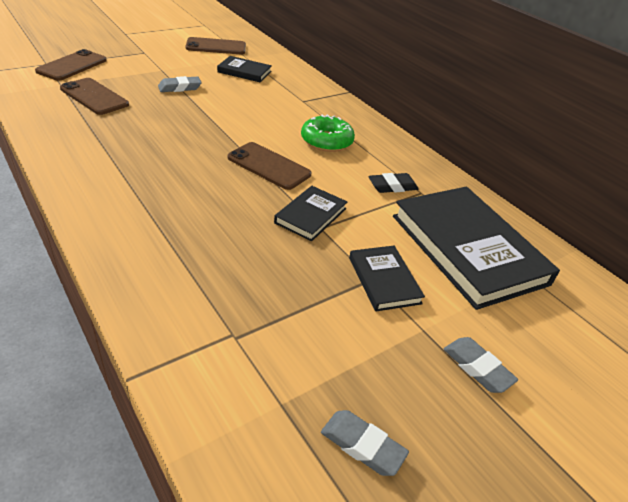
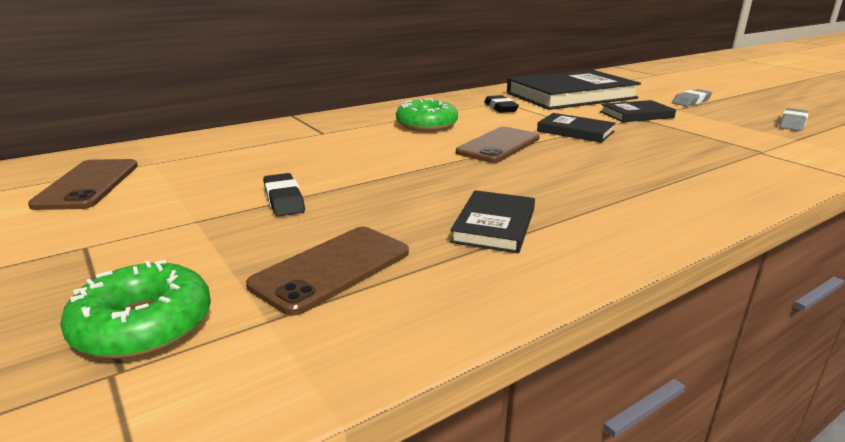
camera: 85 degrees left, 15 degrees down
(72, 66) = (143, 325): brown phone -> green donut
(180, 88) = (284, 200): grey eraser -> black eraser
(244, 72) = (219, 162): black book -> black book (494, 225)

